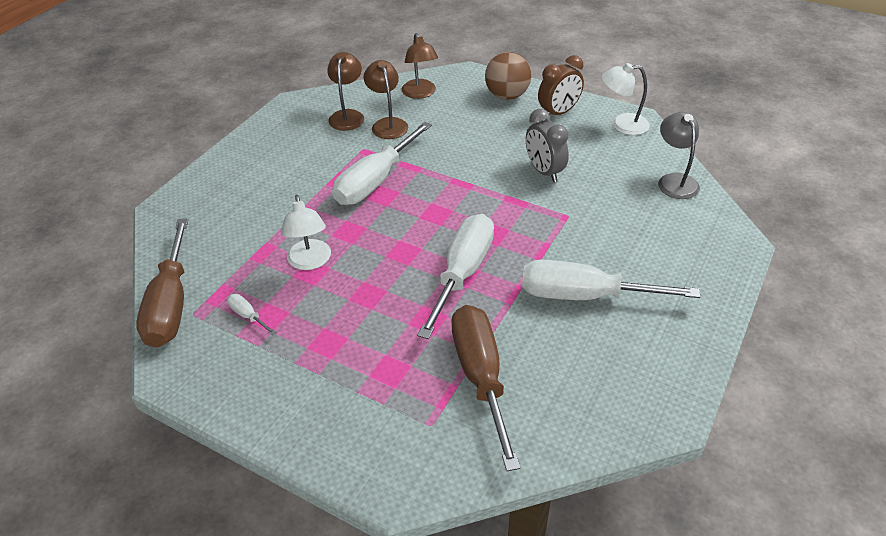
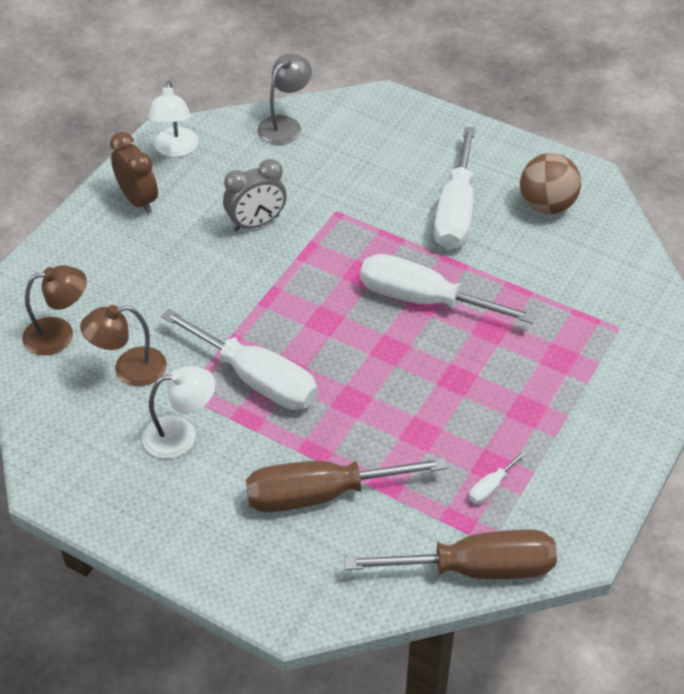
camera: 90 degrees left, 5 degrees up
(310, 262) = (404, 435): white lamp -> white lamp (181, 435)
(347, 115) = (98, 416): brown lamp -> none
(481, 376) = (561, 291): brown screwdriver -> brown screwdriver (321, 494)
(507, 96) = (87, 245): brown ball -> brown ball (546, 205)
(674, 180) = (285, 125): grey lamp -> grey lamp turned 135 degrees clockwise

